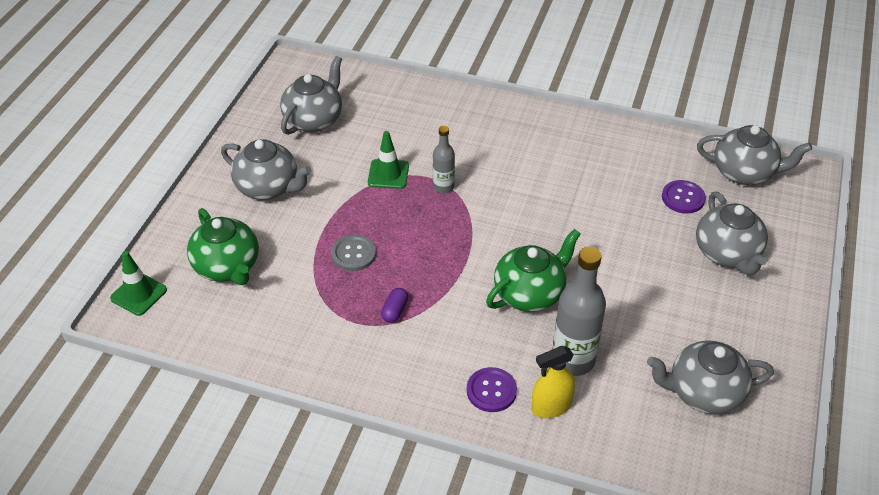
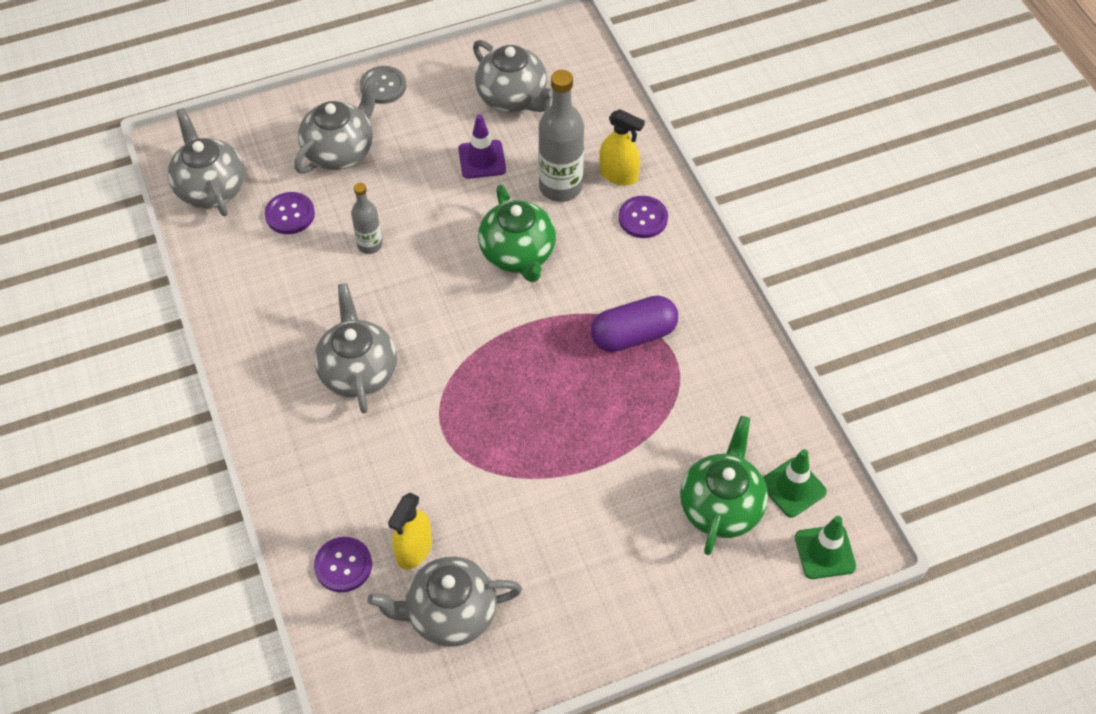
camera: 130 degrees left, 10 degrees up
(268, 187) = (592, 565): grey teapot -> grey teapot (358, 371)
(353, 254) = (603, 416): grey button -> grey button (383, 86)
(367, 126) = (414, 549): none -> yellow spray bottle
(388, 174) = (471, 469): green traffic cone -> green traffic cone (793, 487)
(390, 97) = (343, 565): none -> purple button
(395, 311) = (633, 335): purple capsule -> purple capsule, size x1.99
(443, 187) = (445, 408): grey bottle -> grey bottle (370, 245)
(530, 293) = (518, 254): green teapot -> green teapot turned 120 degrees counterclockwise
(646, 329) = (482, 159): none -> purple traffic cone

